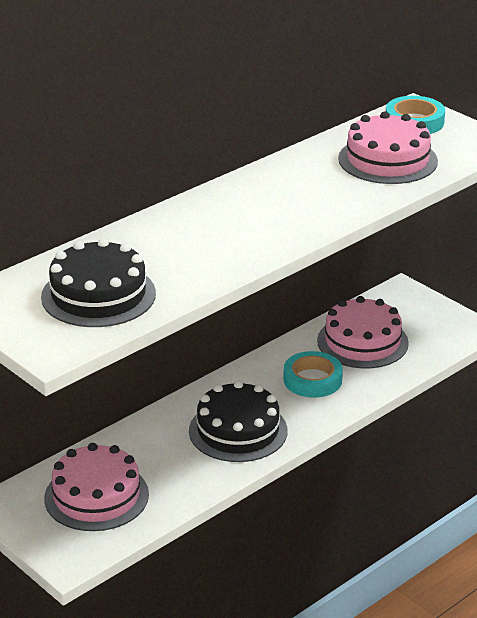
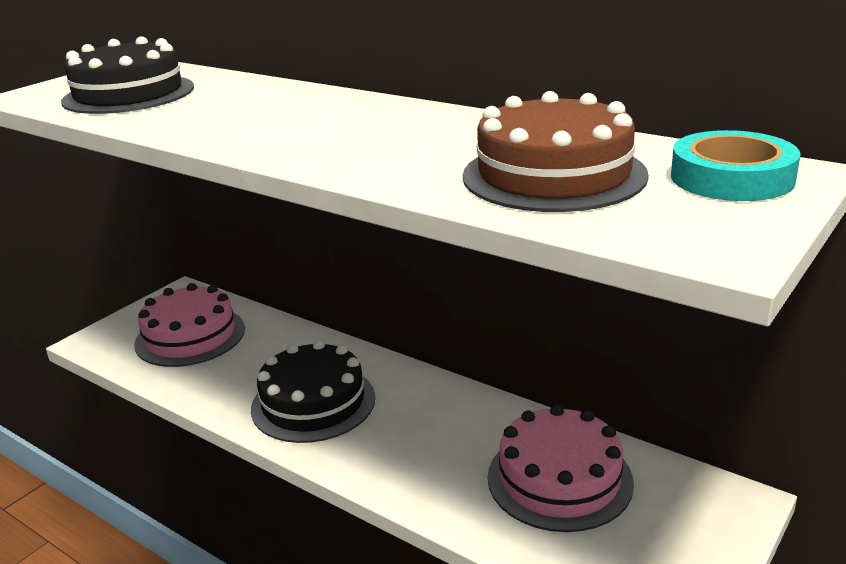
camera: 80 degrees right, 5 degrees down
(312, 380) = (441, 445): turquoise tape -> none
(388, 160) = (554, 175): pink cake -> brown cake

